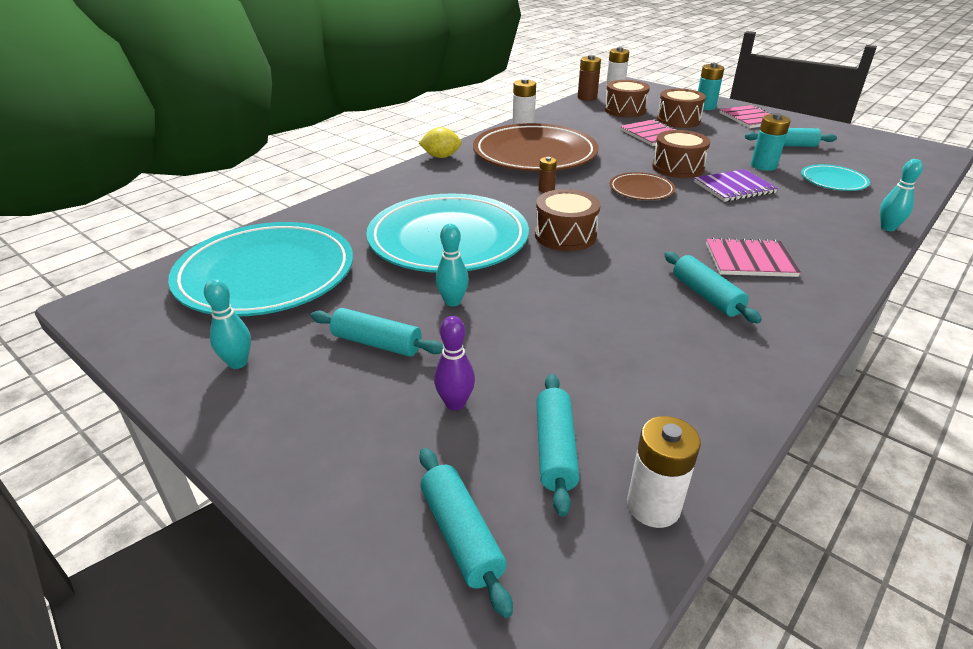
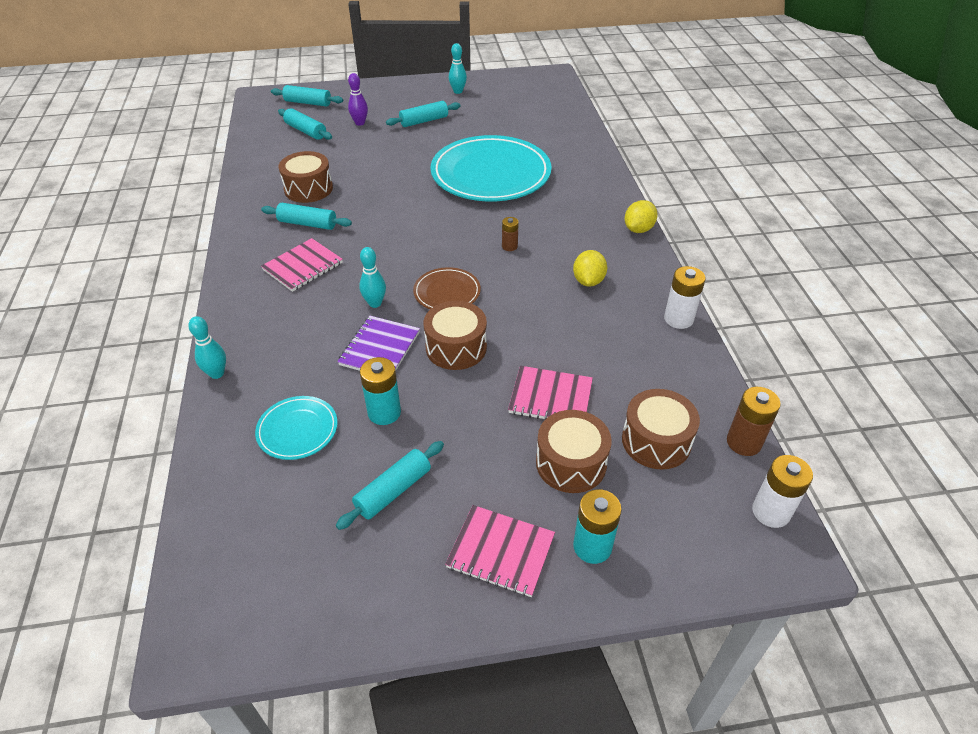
camera: 130 degrees right, 10 degrees up
(266, 275) = (526, 113): turquoise plate -> none
(452, 302) = (426, 149): turquoise bowling pin -> turquoise bowling pin (375, 303)
(534, 154) = (588, 281): brown plate -> yellow lemon
(565, 235) = (435, 216): brown drum -> brown drum (308, 189)
(653, 506) = (256, 136): white battery -> none

